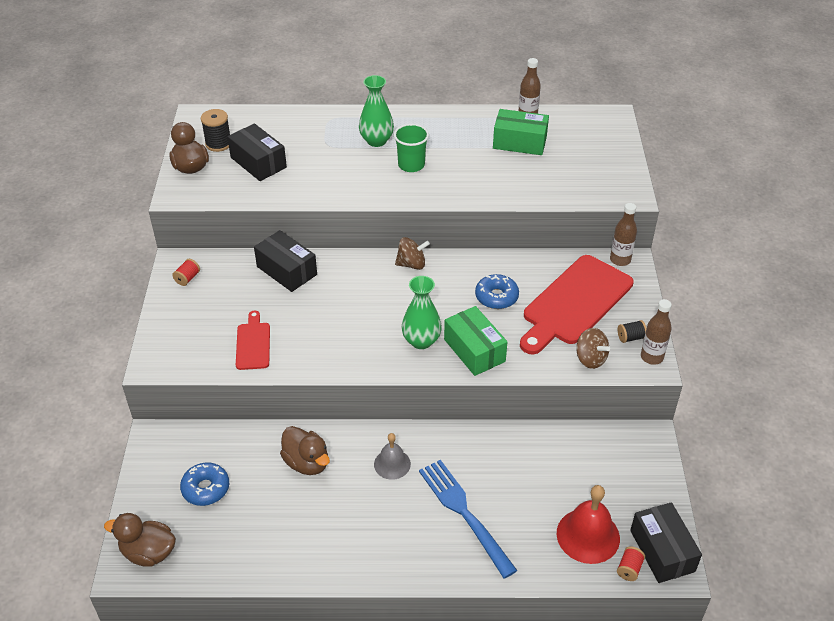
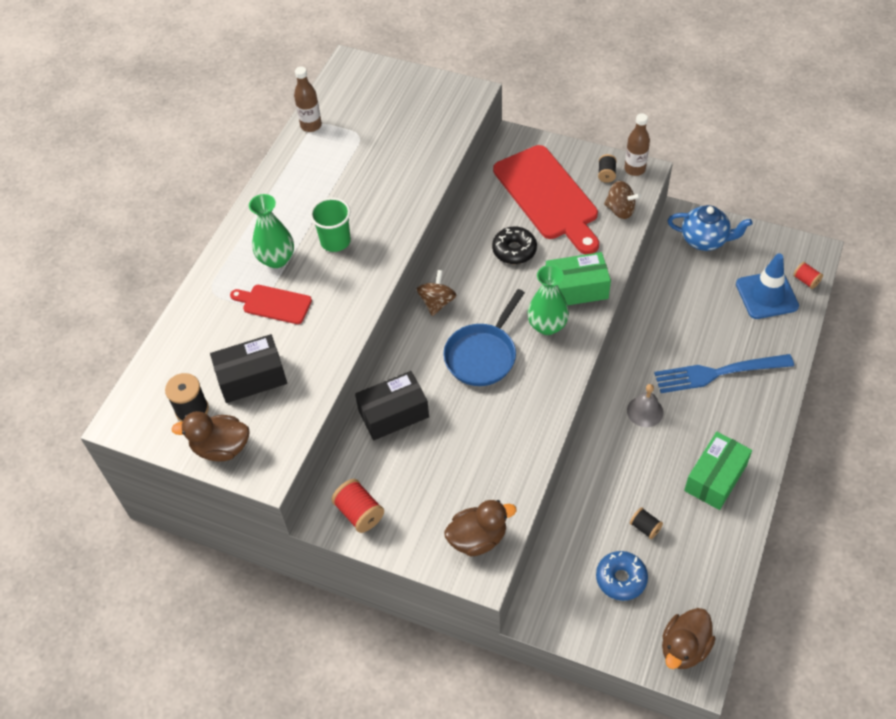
camera: 65 degrees left, 10 degrees up
(187, 278) = (359, 513): red spool -> red spool, size x1.59
(253, 343) = (490, 470): red cutting board -> red cutting board (274, 304)
(264, 494) = (645, 527): none -> black spool
(307, 463) = (619, 481): brown duck -> brown duck (478, 538)
(369, 307) = (482, 355): none -> blue pan
(496, 297) = (514, 250): blue donut -> black donut
(519, 142) = (349, 145): green box -> green box (715, 478)
(588, 535) = (766, 295): red bell -> blue traffic cone
(590, 359) = (620, 210): brown spinning top -> brown spinning top turned 45 degrees clockwise
(620, 260) = (508, 146): brown bottle -> none
(631, 464) = (704, 240): none -> blue teapot
(662, 551) = (795, 253): black box -> none

